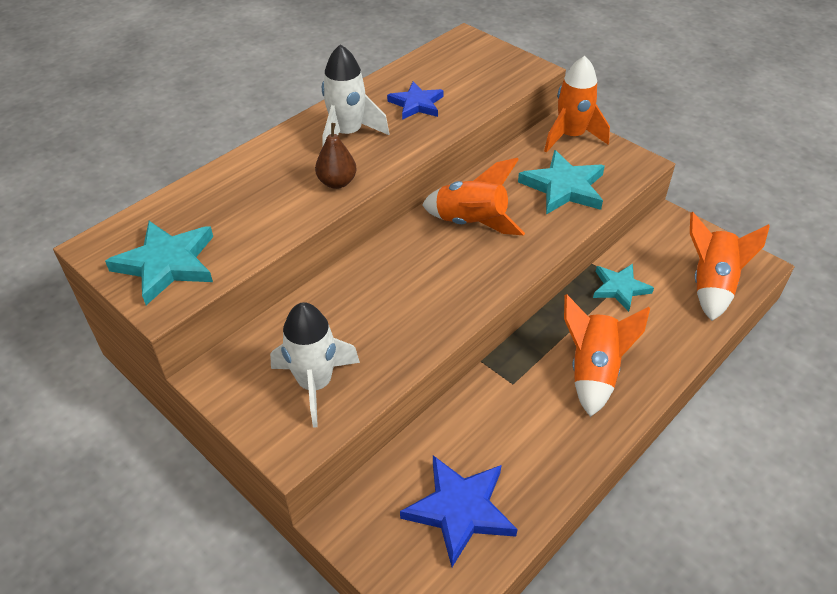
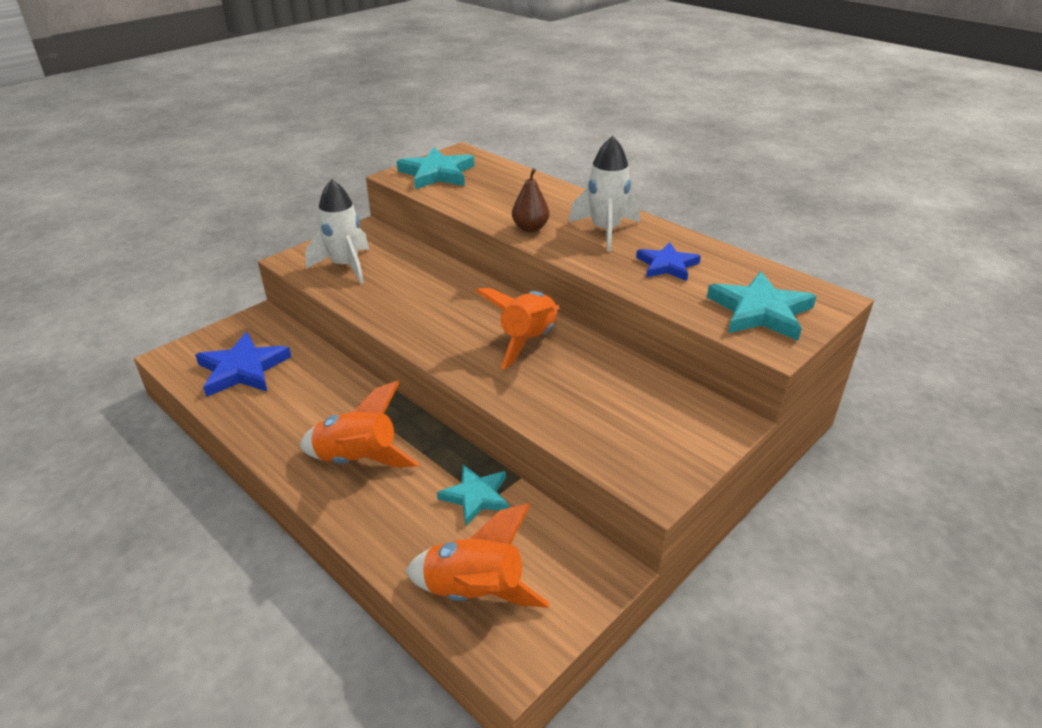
camera: 90 degrees right, 10 degrees down
(564, 187) = (594, 410): turquoise star -> turquoise star (760, 311)
(571, 136) = (704, 426): orange rocket -> none

